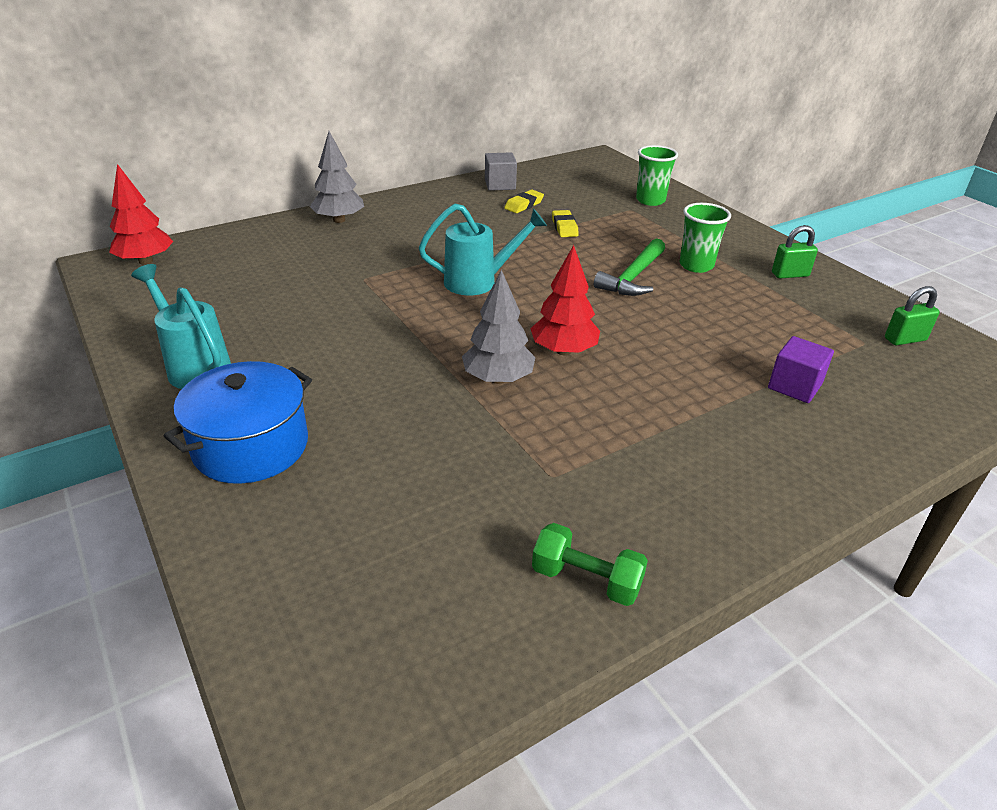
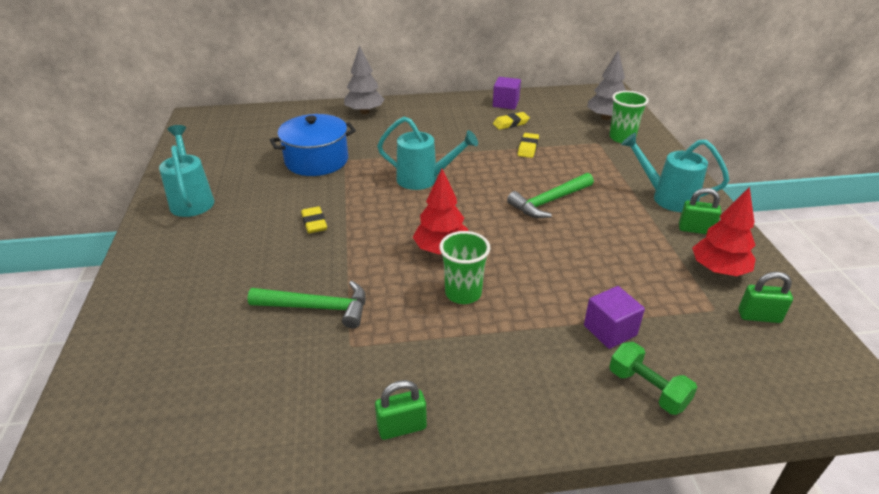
camera: 25 degrees right, 0 degrees up
(146, 261) = (221, 119): red tree -> red tree (718, 270)
(251, 446) = (180, 264): blue pot -> blue pot (316, 160)
(388, 356) = (314, 223): none -> yellow eraser
(478, 447) = (318, 307): none -> green hammer
(498, 379) = (375, 259): grey tree -> grey tree (605, 117)
(500, 185) = (505, 103): grey cube -> purple cube
(586, 580) = (308, 432): green dumbbell -> green dumbbell (647, 389)
(681, 540) = (402, 427): none -> green padlock
(696, 265) = (613, 203): green cup -> green cup (463, 293)
(741, 250) = (667, 198): none -> turquoise watering can

